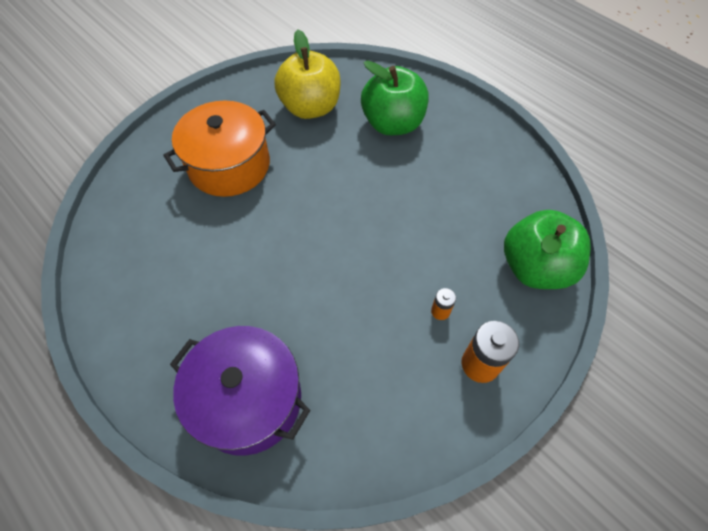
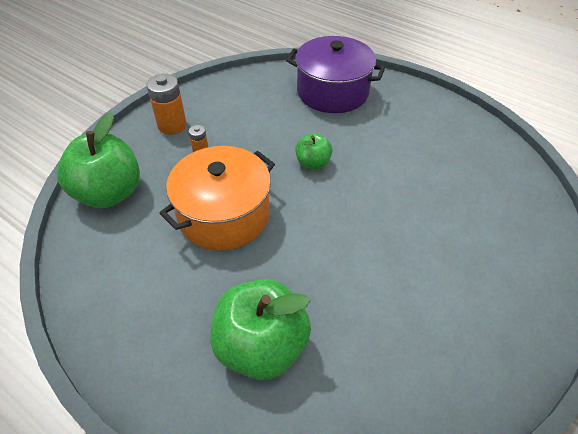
camera: 170 degrees right, 10 degrees down
(229, 165) = (447, 251): orange pot -> orange pot (224, 215)
(310, 108) = (387, 357): yellow apple -> none
(314, 274) = (313, 163): none -> green apple

